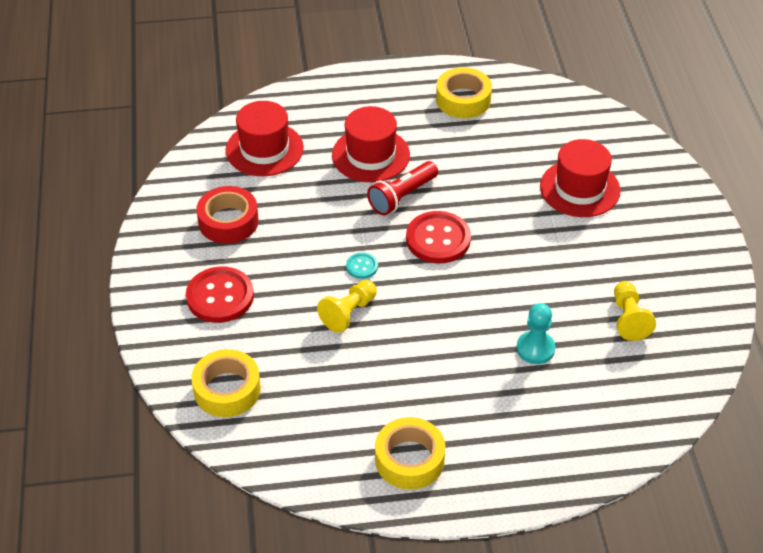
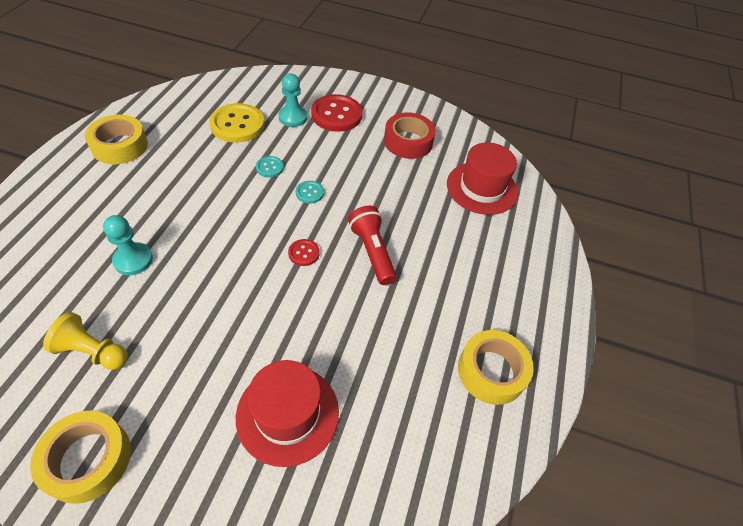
camera: 110 degrees right, 5 degrees up
(227, 389) = (256, 93): yellow tape -> yellow tape (88, 459)
(251, 332) = (293, 117): none -> turquoise pawn
(299, 375) = (237, 125): none -> yellow button
(348, 313) = (270, 167): yellow pawn -> turquoise button
(371, 155) = (439, 253): red hat -> none
(438, 239) = (304, 253): red button -> red button, size x0.49

